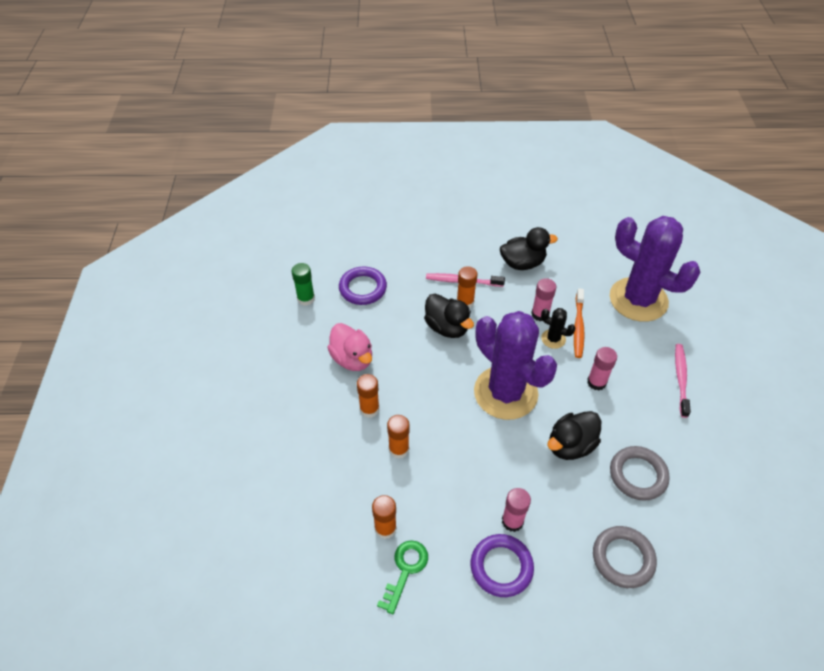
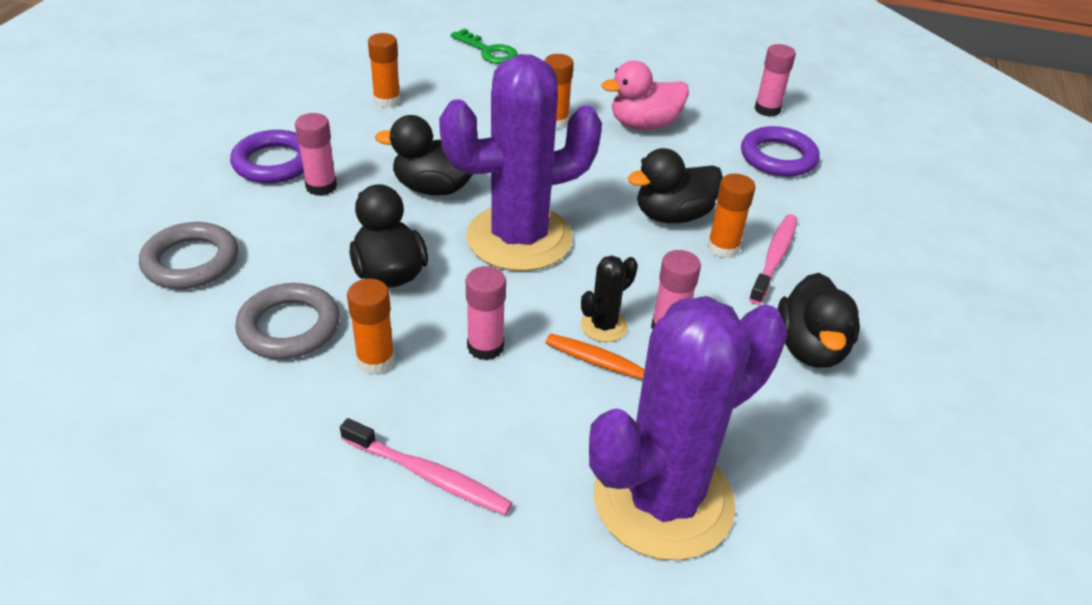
camera: 105 degrees right, 10 degrees down
(306, 299) = (767, 109): green glue stick -> pink glue stick
(399, 449) = (482, 129): orange glue stick -> orange glue stick (376, 360)
(405, 570) = (329, 102): green key -> green key (488, 51)
(480, 453) = (434, 188): none -> black duck

